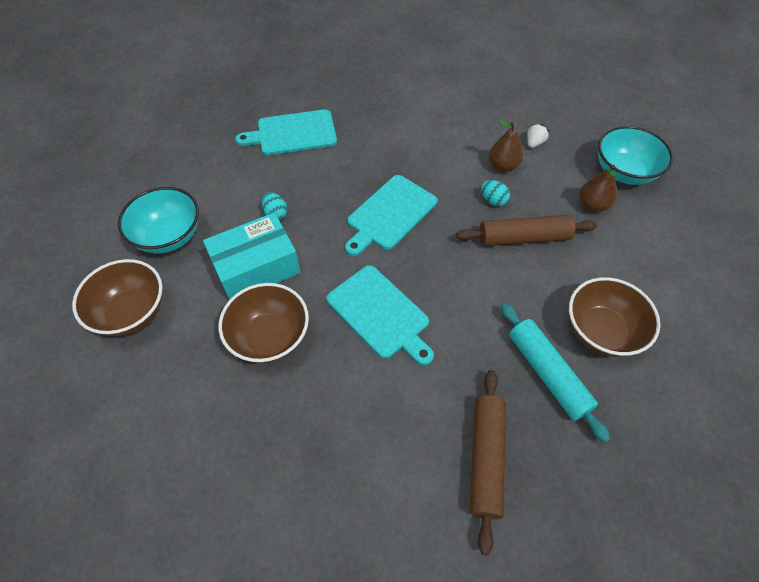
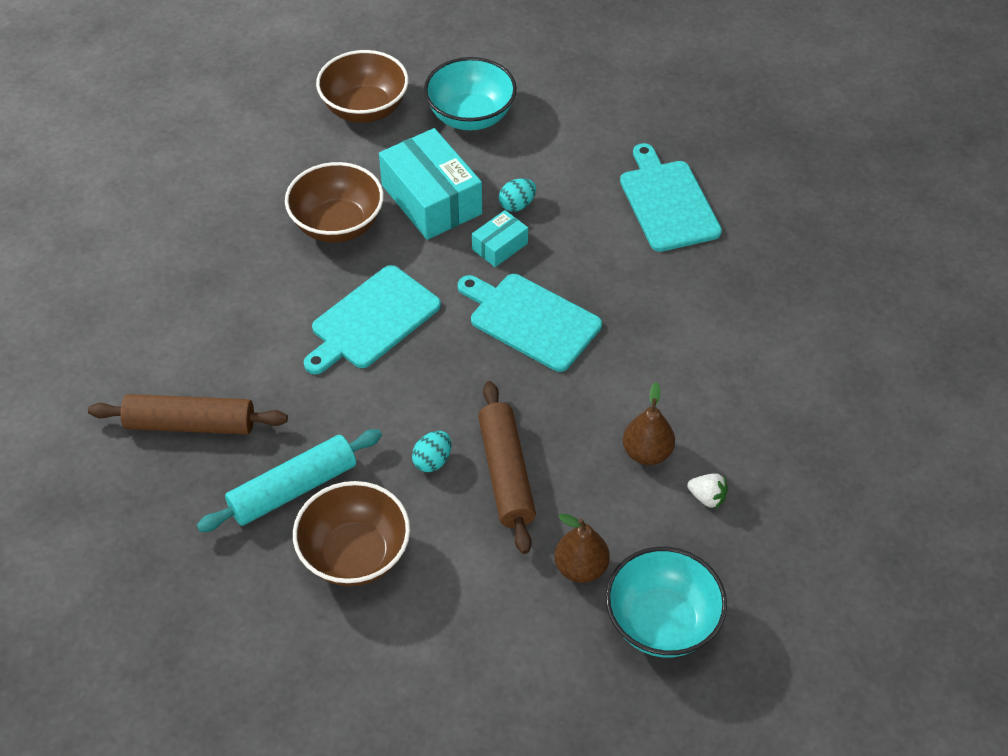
camera: 85 degrees right, 5 degrees down
(316, 227) = (500, 246): none -> turquoise box
(493, 200) = (572, 438): turquoise egg -> turquoise egg (432, 461)

